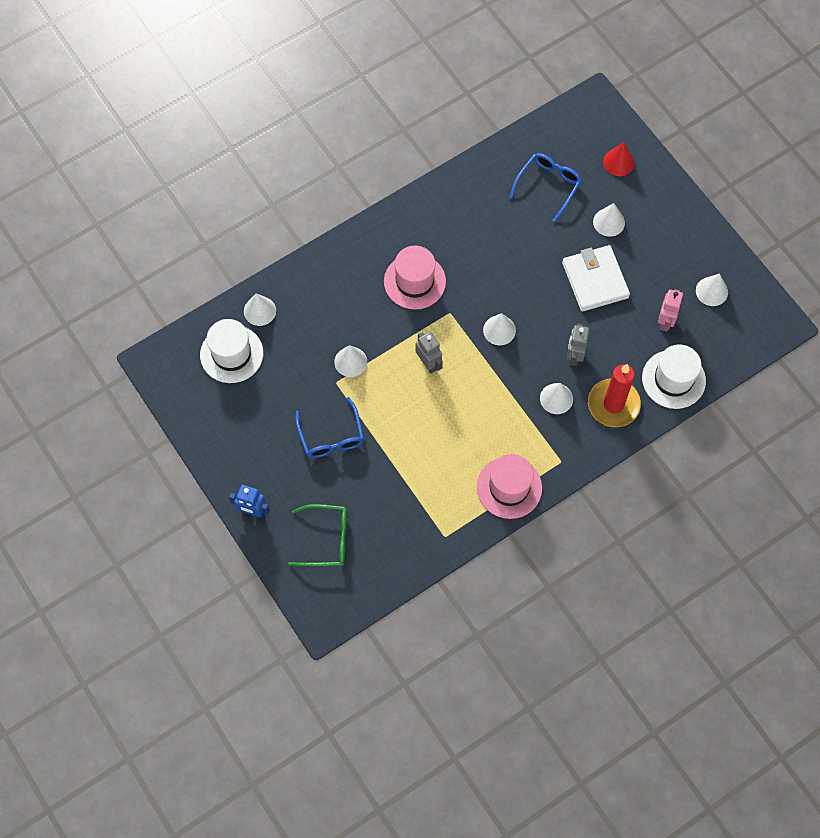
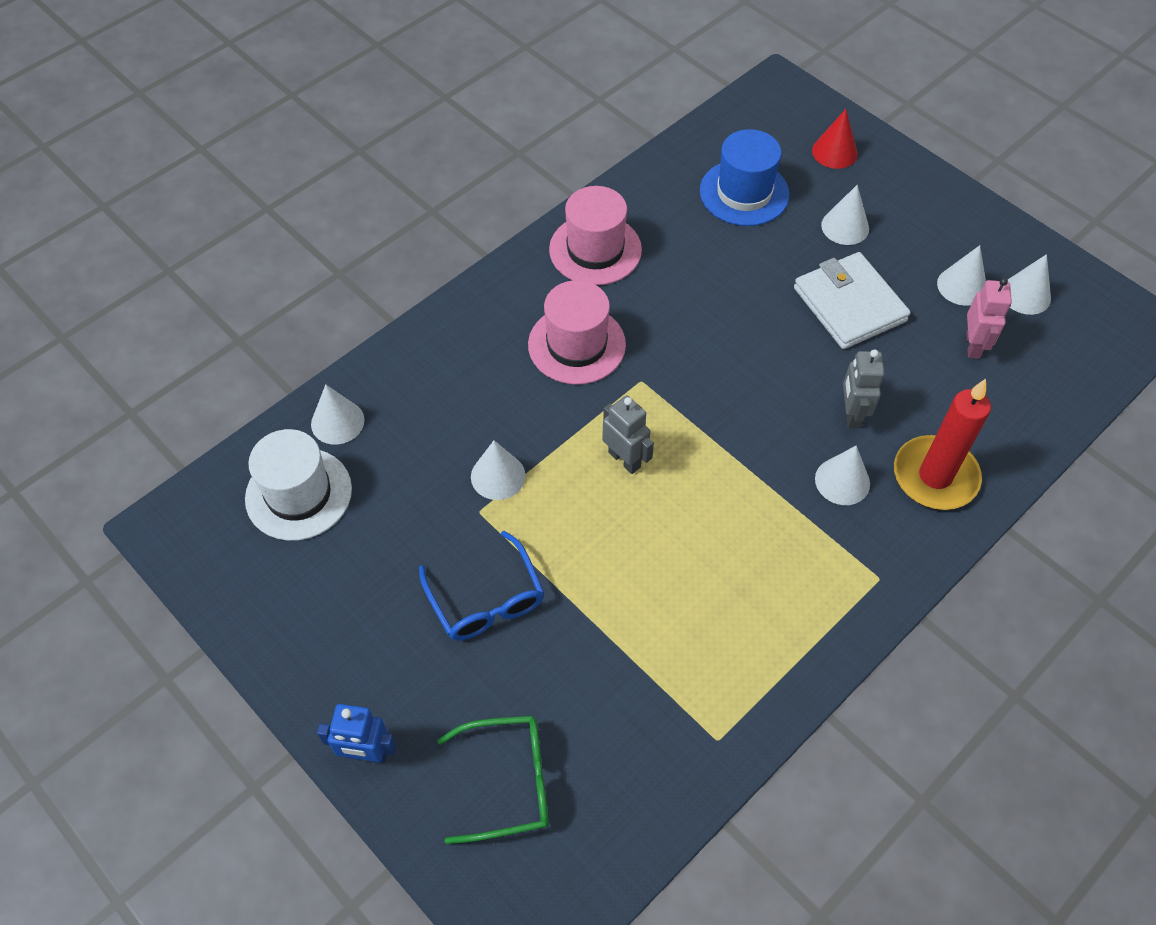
camera: 10 degrees left, 10 degrees down
(499, 330) = (724, 394): white cone -> white cone (962, 286)
(509, 487) = (806, 636): pink hat -> pink hat (595, 250)
(548, 185) = (744, 193): blue glasses -> blue hat
(673, 379) = (1015, 424): white hat -> none

